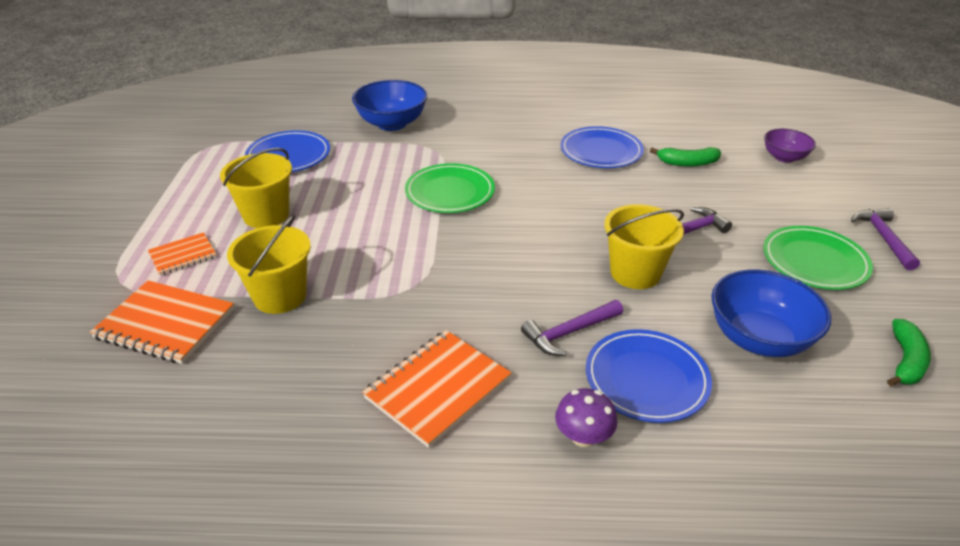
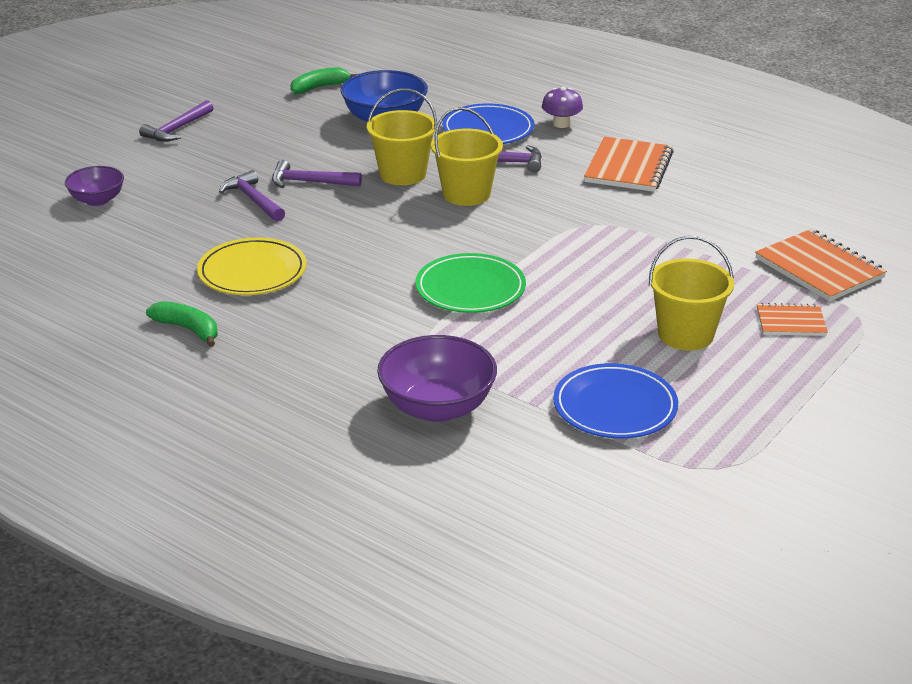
camera: 145 degrees left, 5 degrees down
(280, 296) = (710, 256): yellow bucket -> yellow bucket (466, 194)
(392, 124) = (437, 408): blue bowl -> purple bowl
(437, 388) = (628, 167): orange notebook -> orange notebook turned 60 degrees counterclockwise
(601, 151) = (252, 272): blue plate -> yellow plate
(687, 163) = (194, 229): green banana -> green banana (188, 329)
(696, 199) = (253, 200): none -> purple hammer
(814, 261) = (260, 136): green plate -> none

